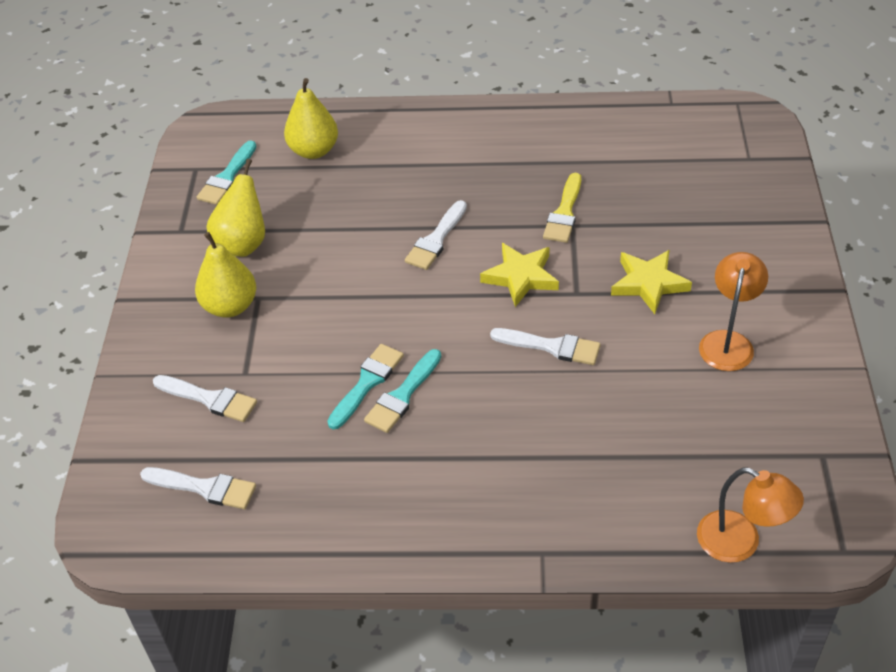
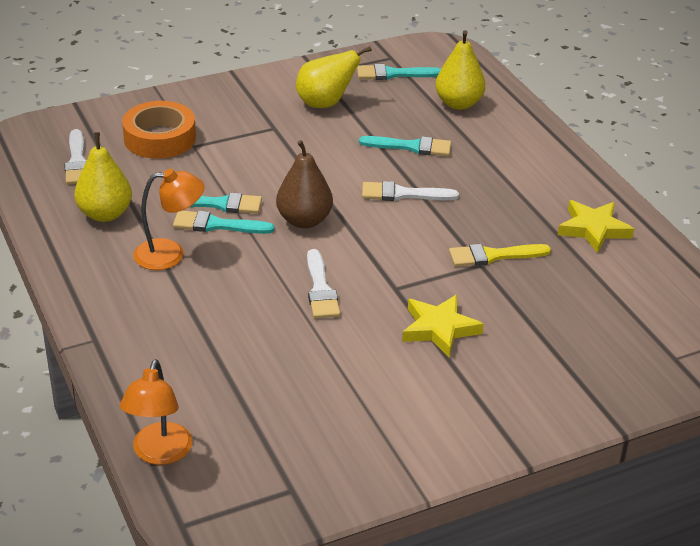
camera: 60 degrees right, 10 degrees down
(210, 399) = (160, 138): white brush -> orange tape
(230, 306) = (256, 118): yellow pear -> yellow pear (105, 214)
(363, 207) = (411, 147): none -> turquoise brush
(435, 324) = (304, 220): none -> brown pear
(521, 277) = (392, 251): yellow star -> yellow star (593, 229)
(728, 341) = (399, 396): orange lamp -> orange lamp (170, 254)

